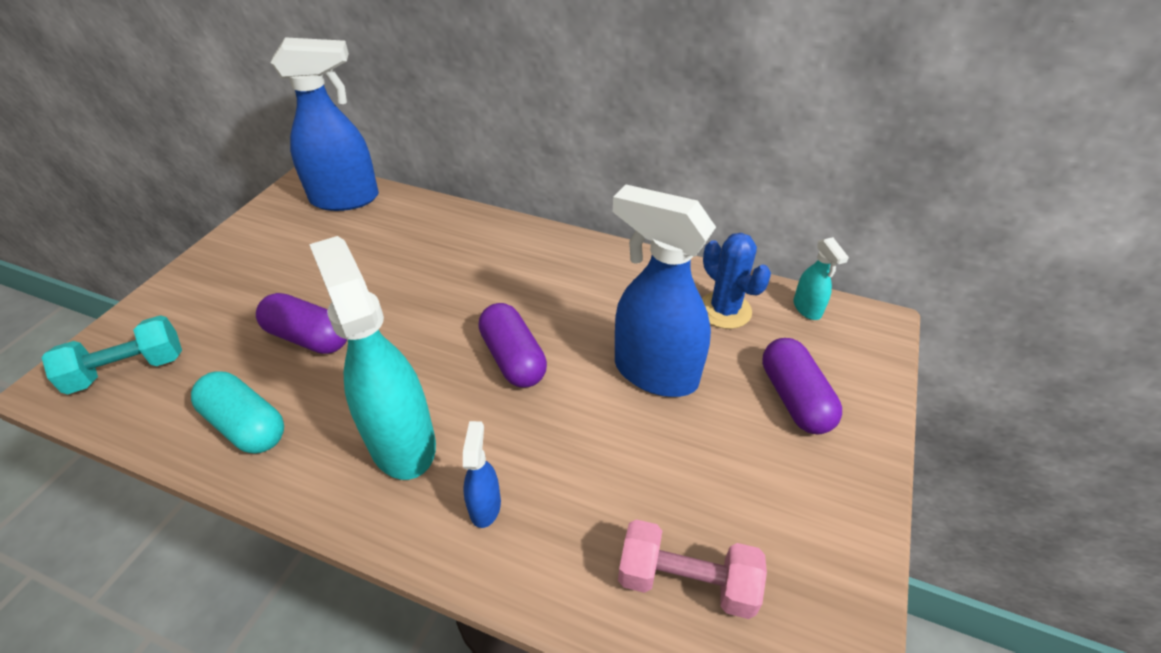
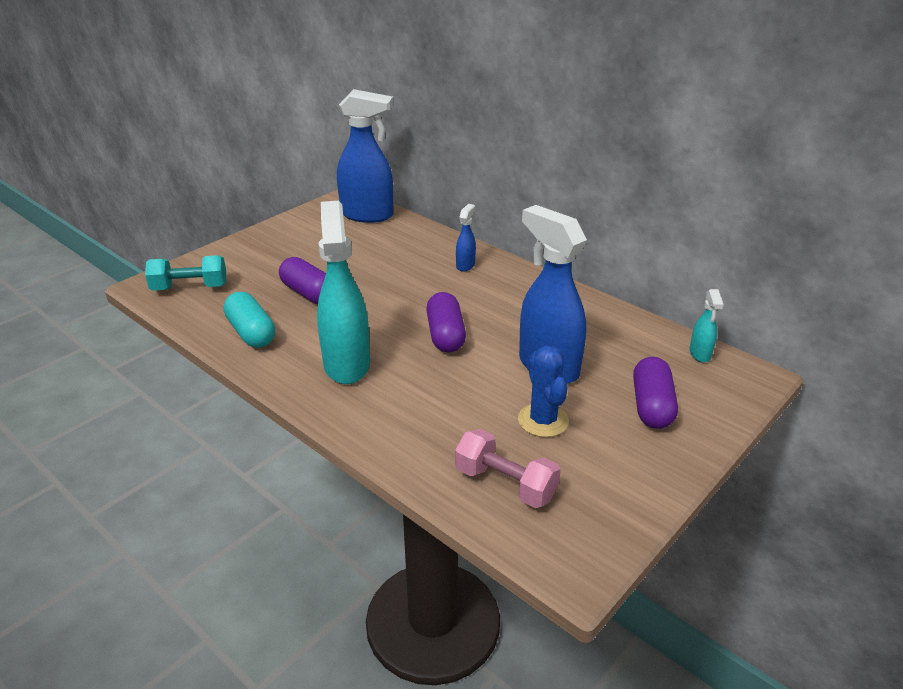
camera: 20 degrees right, 10 degrees down
(485, 506) = (387, 410): blue spray bottle -> blue spray bottle (465, 265)
(724, 310) = (627, 340): blue cactus -> blue cactus (543, 420)

